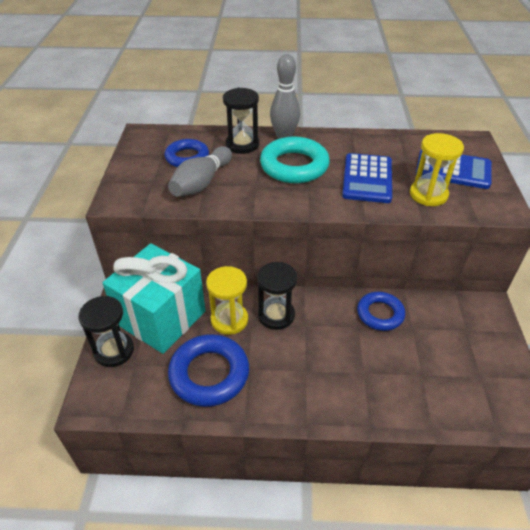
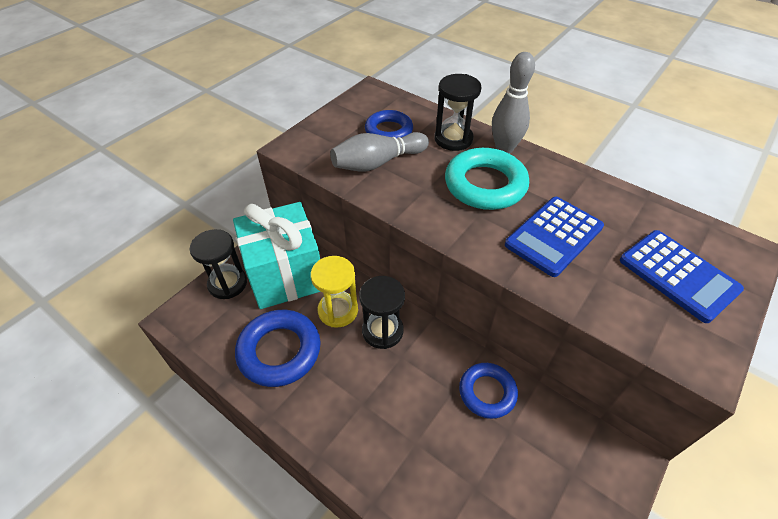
camera: 35 degrees right, 5 degrees up
(428, 195) = (612, 291): yellow hourglass -> none

